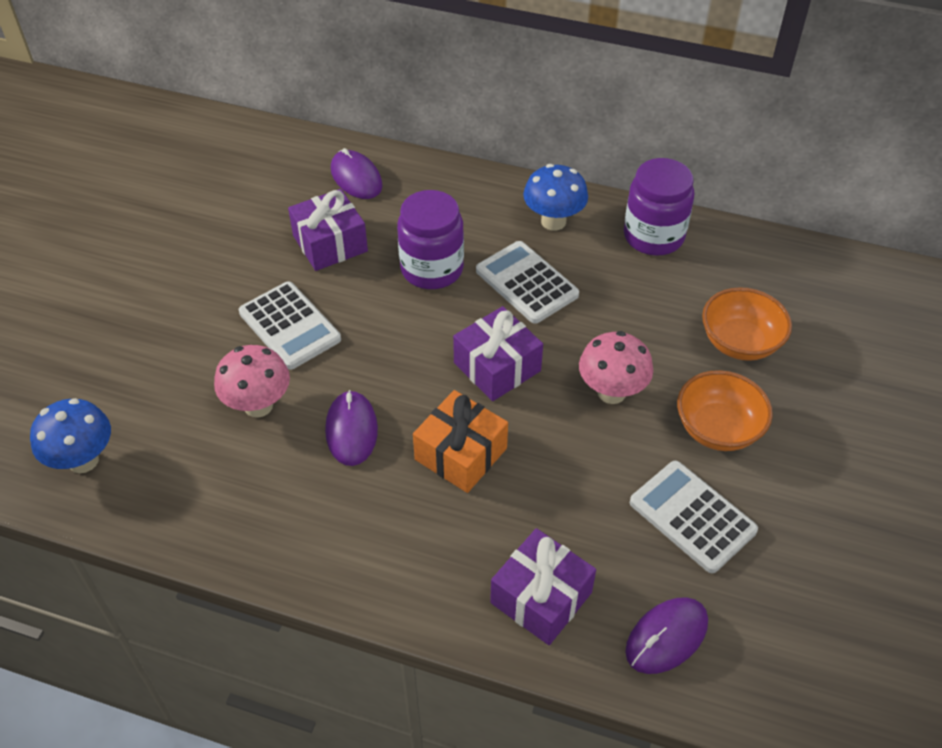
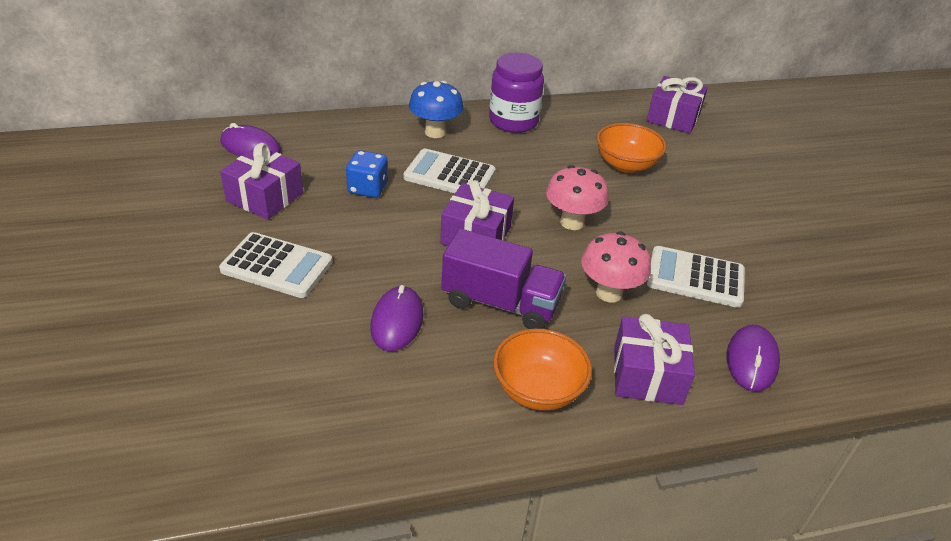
camera: 35 degrees left, 10 degrees down
(83, 460) = (147, 451): blue mushroom -> none
(258, 405) = (296, 335): pink mushroom -> pink mushroom (609, 293)
(351, 430) = (397, 321): purple mouse -> purple mouse turned 45 degrees clockwise
(432, 269) = (367, 188): purple jar -> blue dice
(461, 454) = (500, 303): orange gift -> purple truck
(717, 429) = (660, 219): orange bowl -> orange bowl (538, 390)
(863, 298) = (673, 117): none -> purple gift

